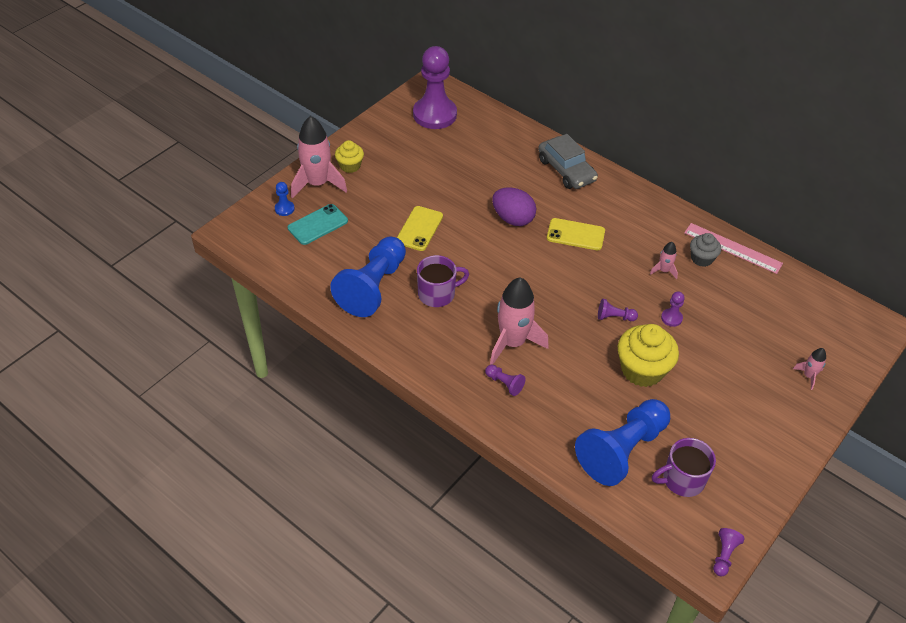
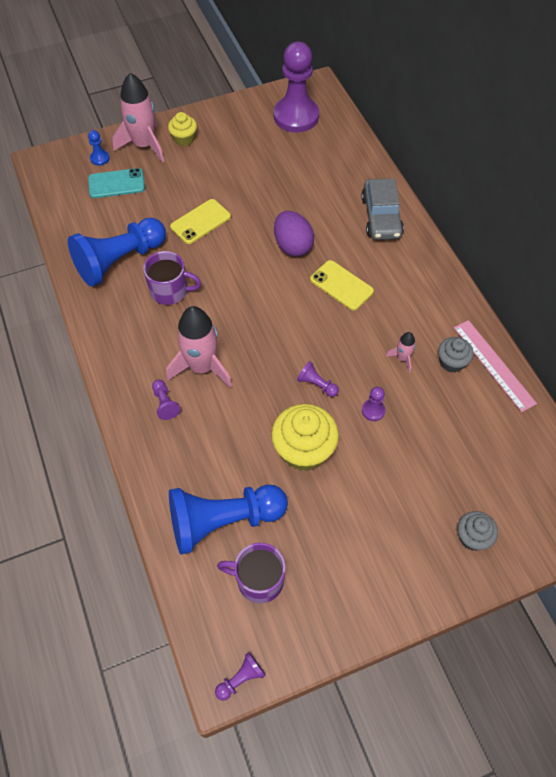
camera: 30 degrees right, 10 degrees up
(808, 376) = (472, 537): pink rocket -> grey cupcake

